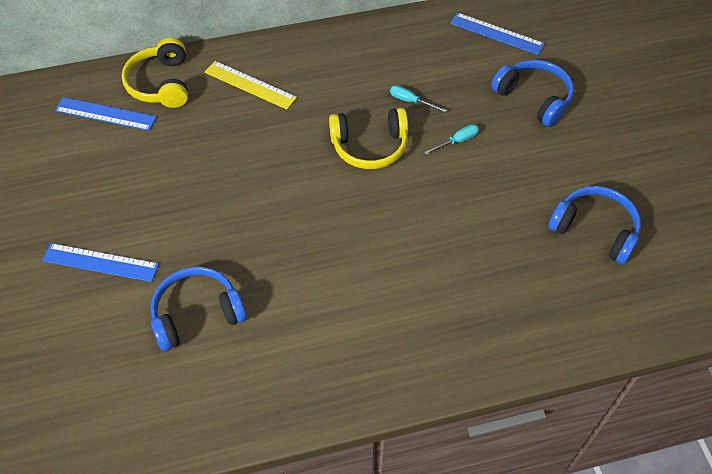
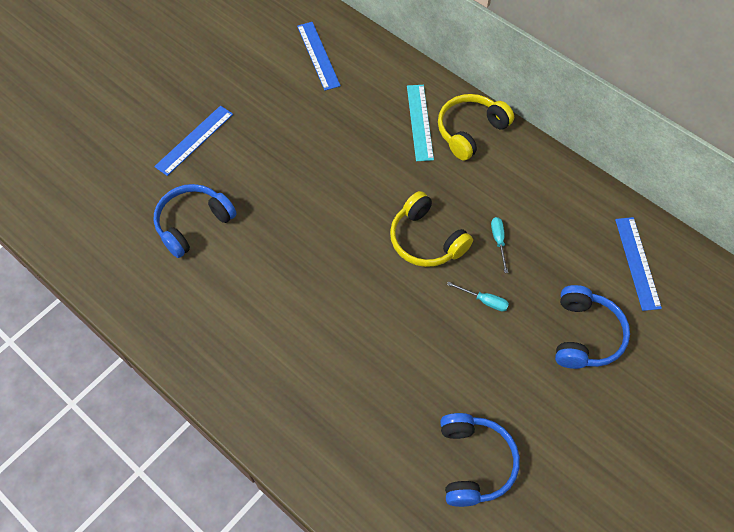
camera: 55 degrees right, 5 degrees up
(100, 262) = (194, 140): blue ruler -> blue ruler turned 60 degrees clockwise
(161, 84) = (373, 68): yellow headphones -> yellow headphones (470, 131)
(197, 314) = (193, 224): blue headphones -> blue headphones turned 75 degrees counterclockwise
(250, 85) = (420, 122): yellow ruler -> turquoise ruler

